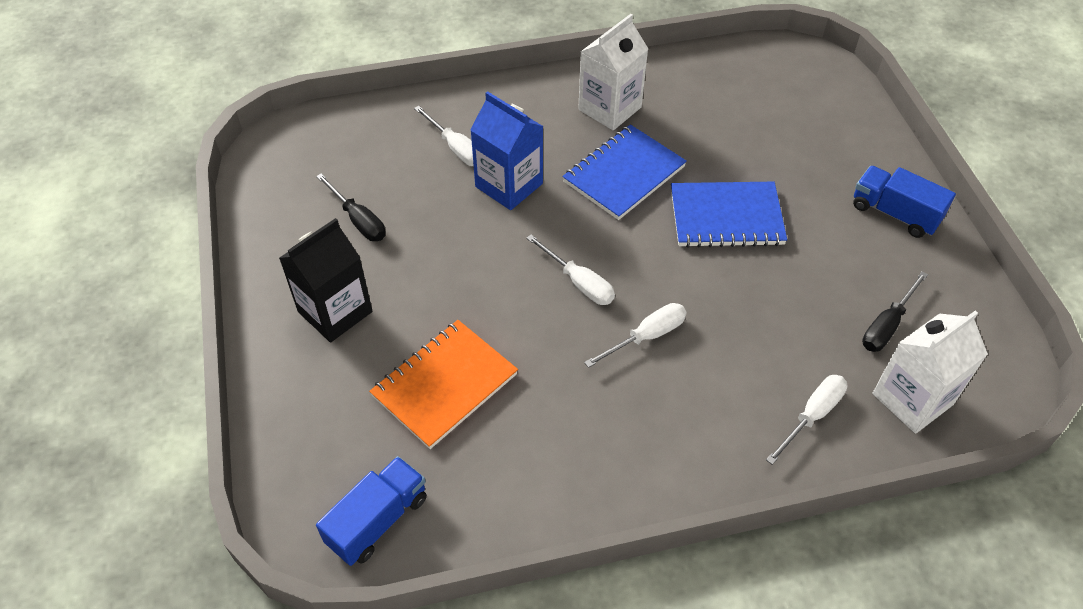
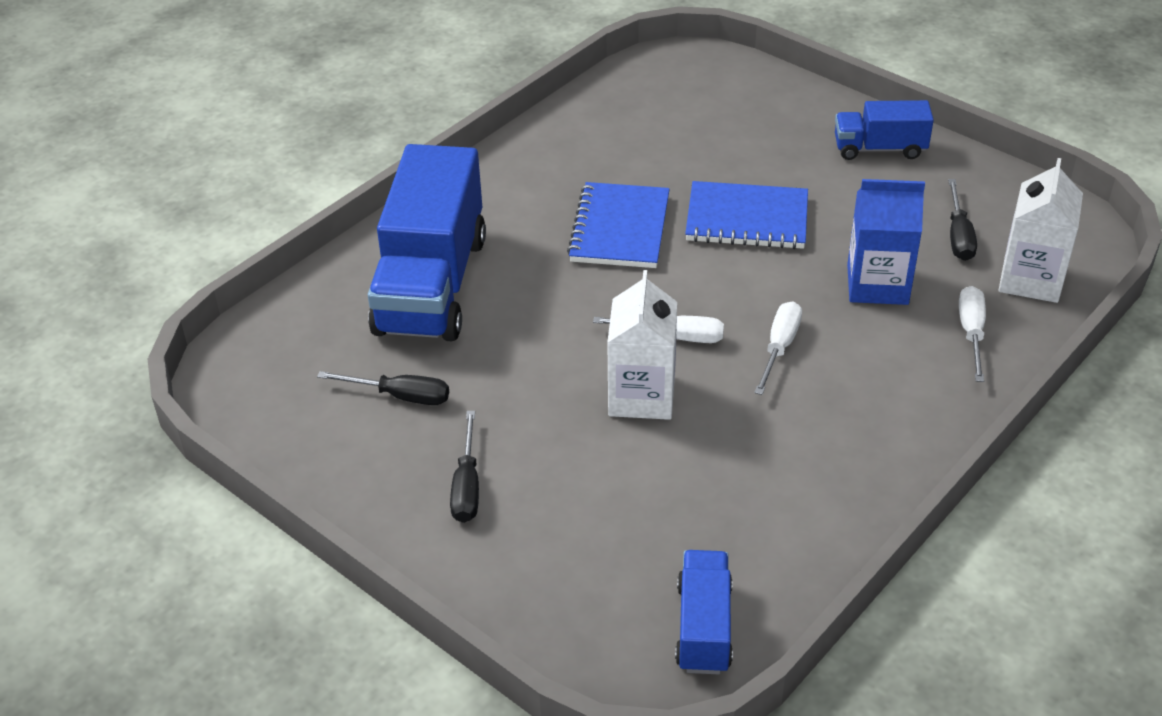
camera: 35 degrees left, 10 degrees down
(335, 312) = (467, 486): black carton -> black screwdriver
(445, 385) = (644, 486): orange notebook -> none
(456, 148) = (431, 284): white screwdriver -> blue truck
(509, 185) = (520, 290): blue carton -> blue carton (877, 284)
(610, 108) = (547, 180): white carton -> white carton (641, 396)
(726, 217) = (747, 219): blue notebook -> blue notebook turned 45 degrees clockwise

